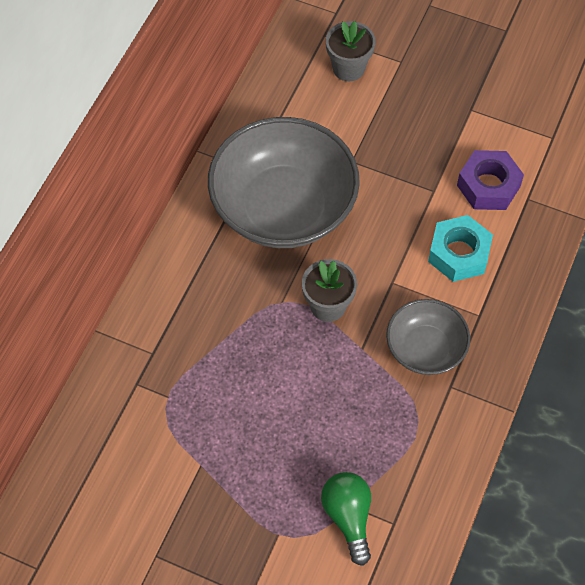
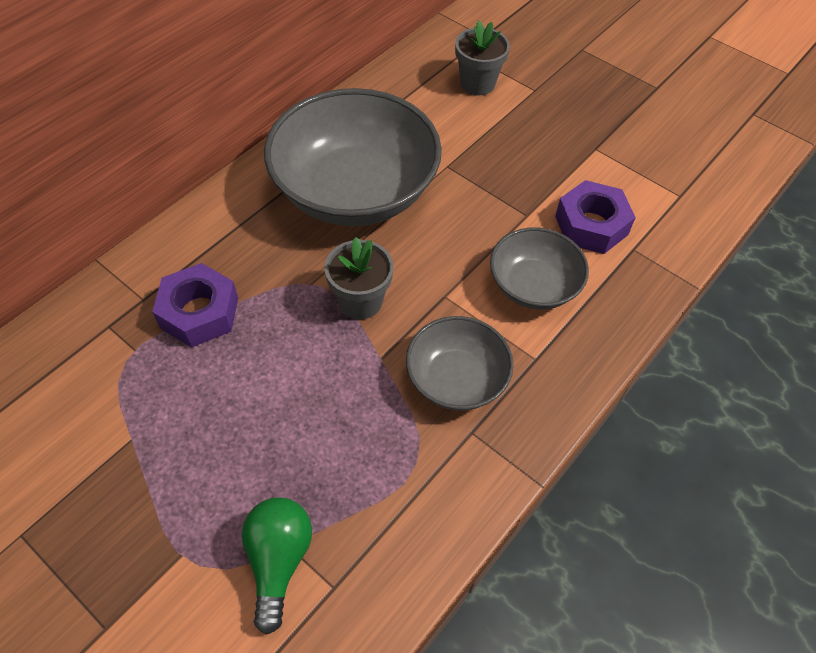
camera: 15 degrees right, 5 degrees down
(204, 352) = (199, 312): none -> purple nut
(459, 254) = (533, 285): turquoise nut -> grey bowl

